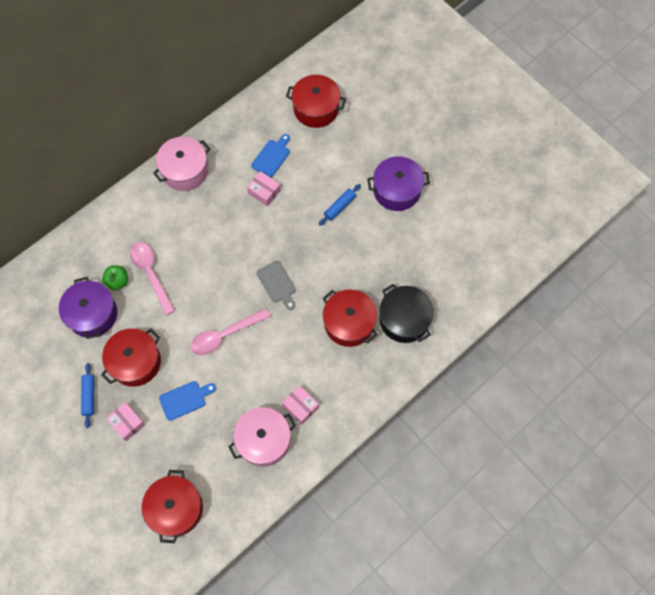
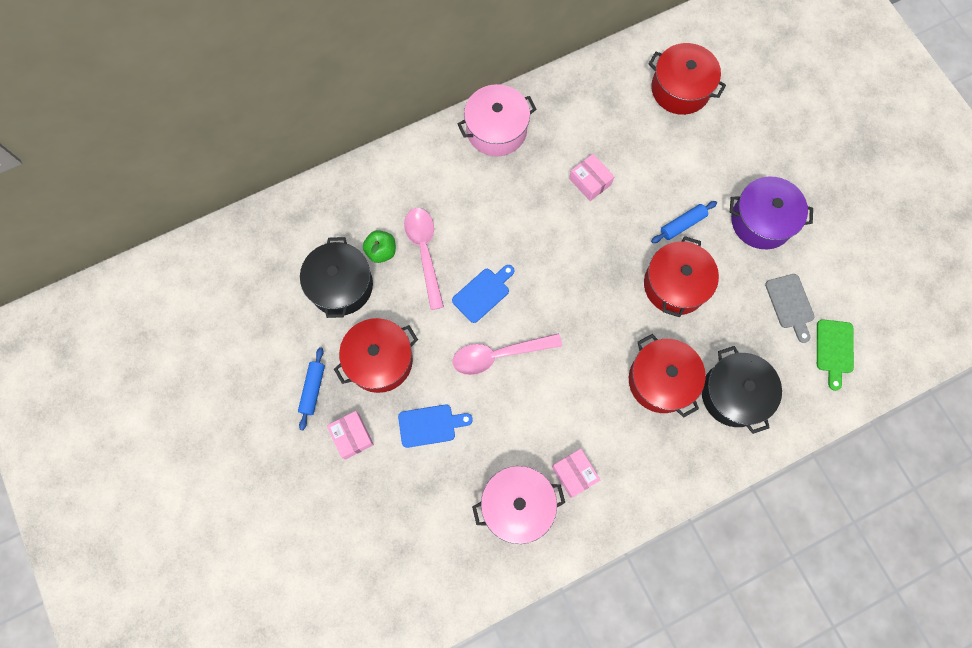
camera: 15 degrees right, 5 degrees up
(92, 314) = (341, 285): purple pot -> black pot
(176, 508) = (387, 564): red pot -> red pot (675, 285)
(272, 157) = (610, 138): blue cutting board -> blue cutting board (483, 293)
(277, 284) = (580, 305): grey cutting board -> grey cutting board (790, 304)
(469, 269) = (834, 350): none -> green cutting board

